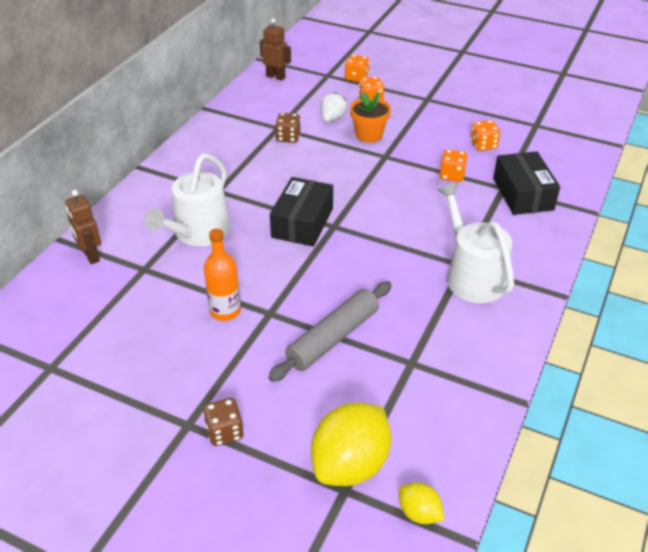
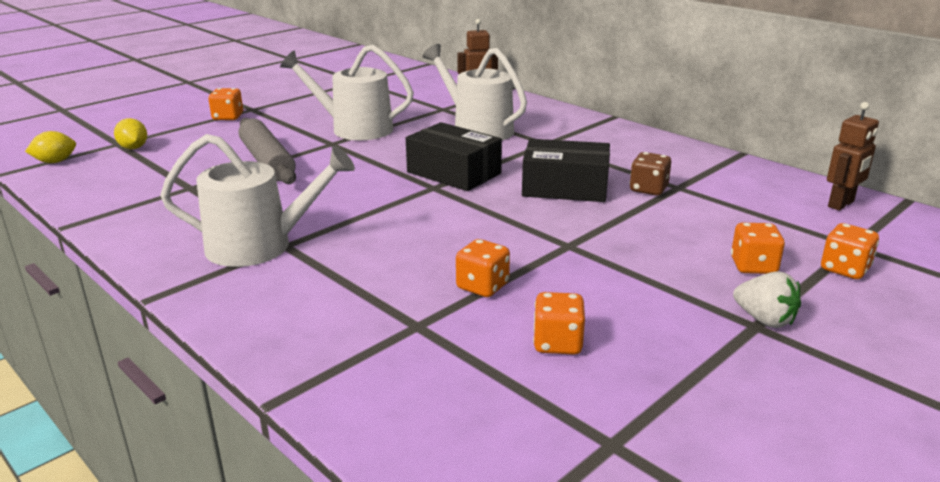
camera: 110 degrees right, 15 degrees down
(224, 432) = (228, 117): brown dice -> orange dice
(225, 311) = (355, 129): orange bottle -> white watering can
(332, 118) = (695, 225): white strawberry -> white strawberry (764, 320)
(350, 465) = (133, 148): yellow lemon -> yellow lemon, size x0.49
(369, 135) = (635, 244): orange flower pot -> none
(523, 194) = (384, 339): black box -> black box (565, 187)

